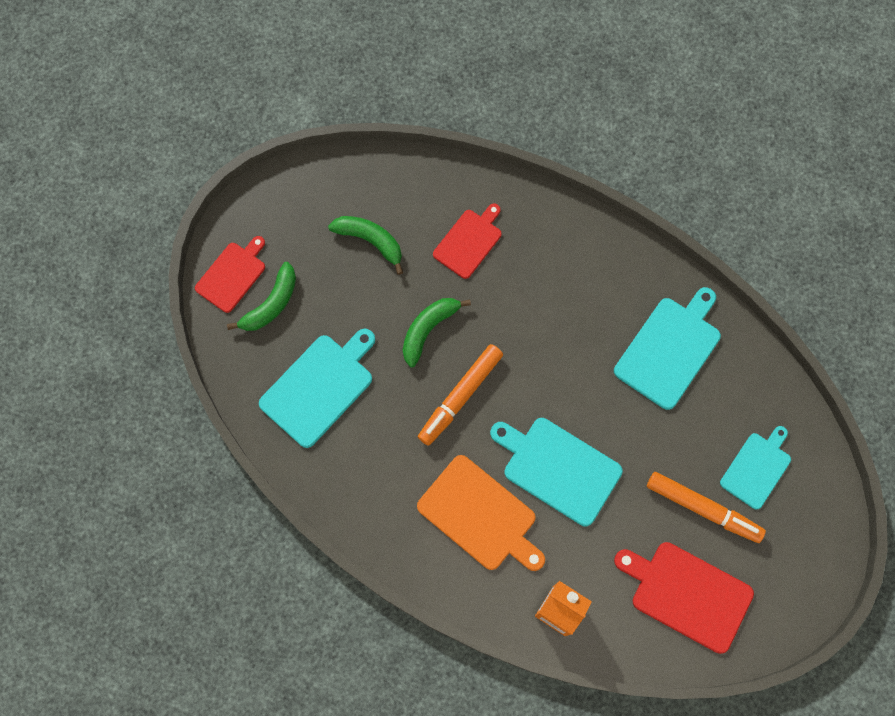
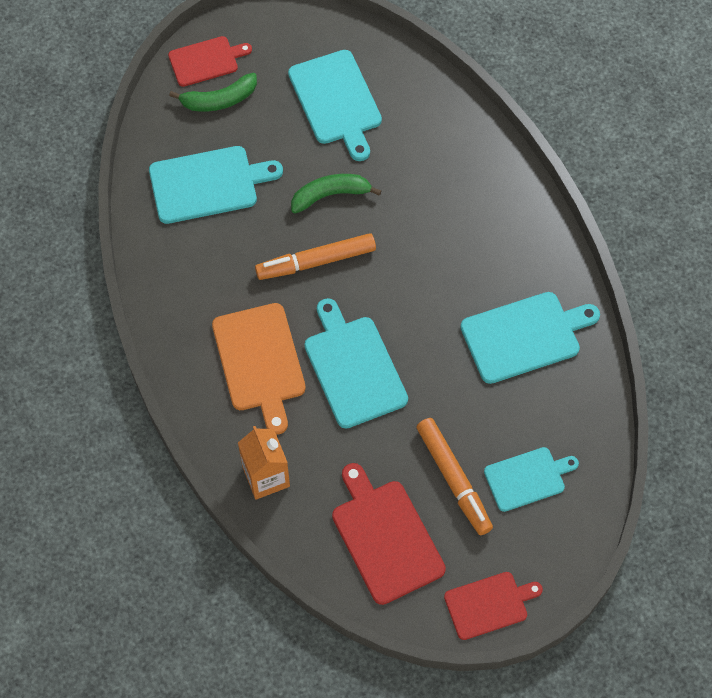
camera: 35 degrees right, 10 degrees down
(370, 241) = (336, 101): green banana -> turquoise cutting board
(469, 241) = (418, 150): red cutting board -> red cutting board (489, 604)

